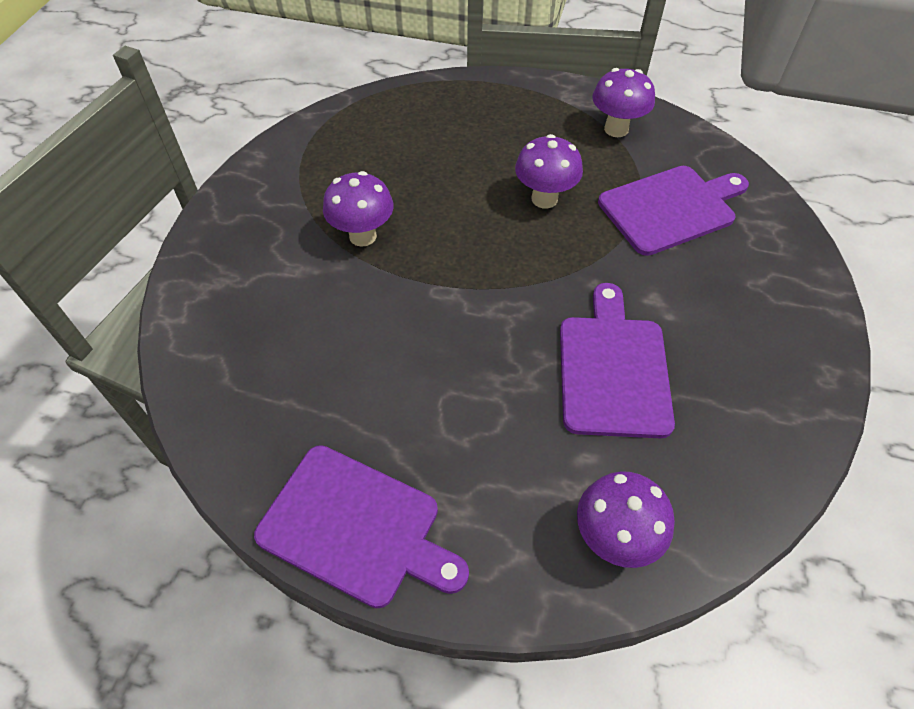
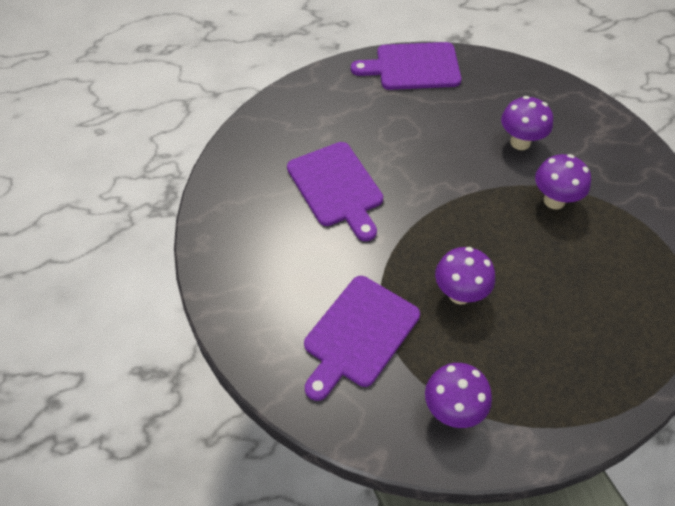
camera: 150 degrees right, 0 degrees up
(614, 538) = (294, 110): purple mushroom -> purple mushroom (520, 142)

